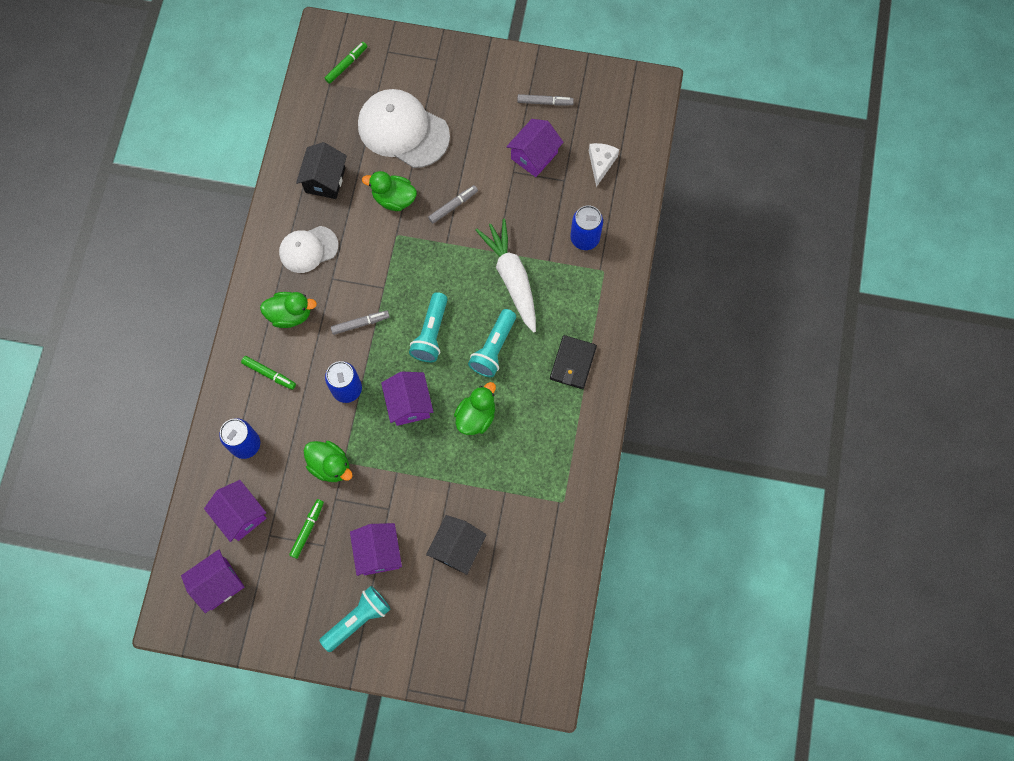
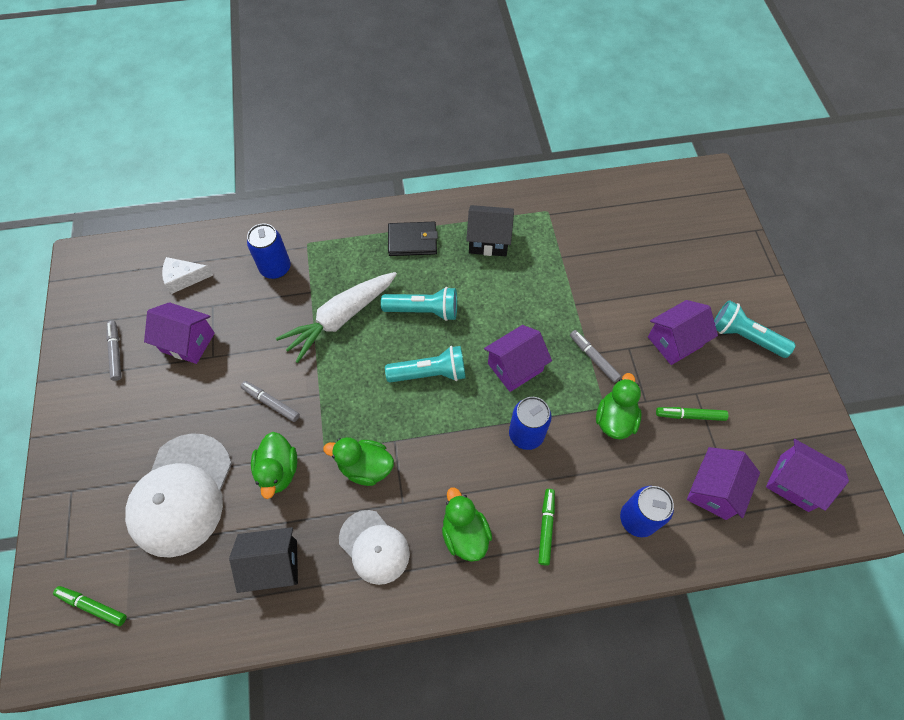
camera: 110 degrees left, 10 degrees down
(360, 324) = (446, 449): grey marker -> grey marker (593, 358)
(457, 548) = (633, 277): black house -> black house (488, 241)
(476, 416) = (500, 303): green duck -> green duck (365, 467)

